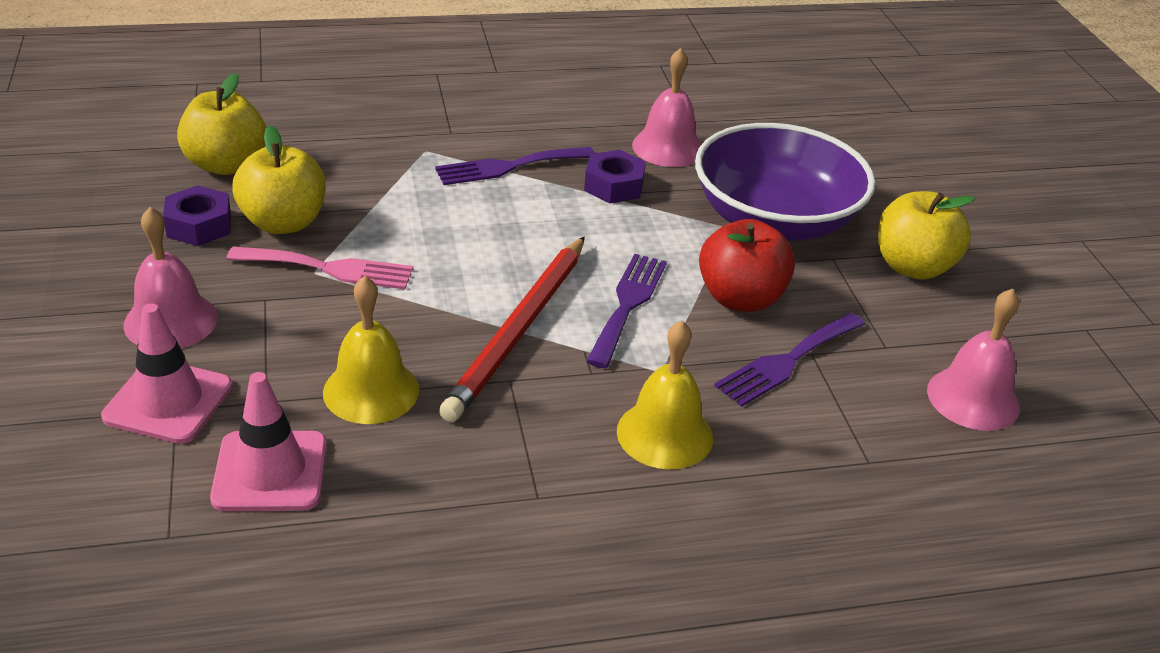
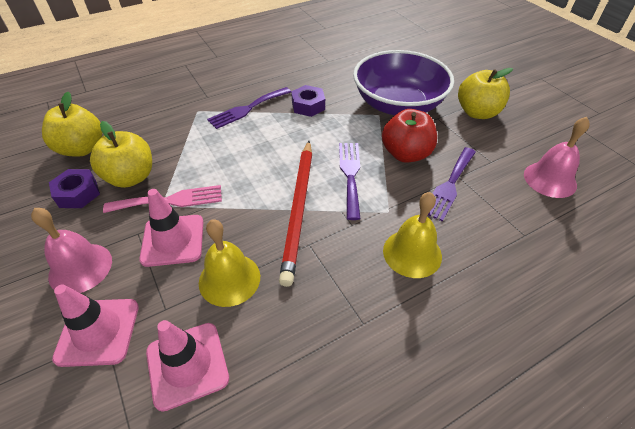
camera: 15 degrees left, 10 degrees up
(311, 321) = (173, 240): none -> pink traffic cone
(668, 147) = (325, 77): pink bell -> none

